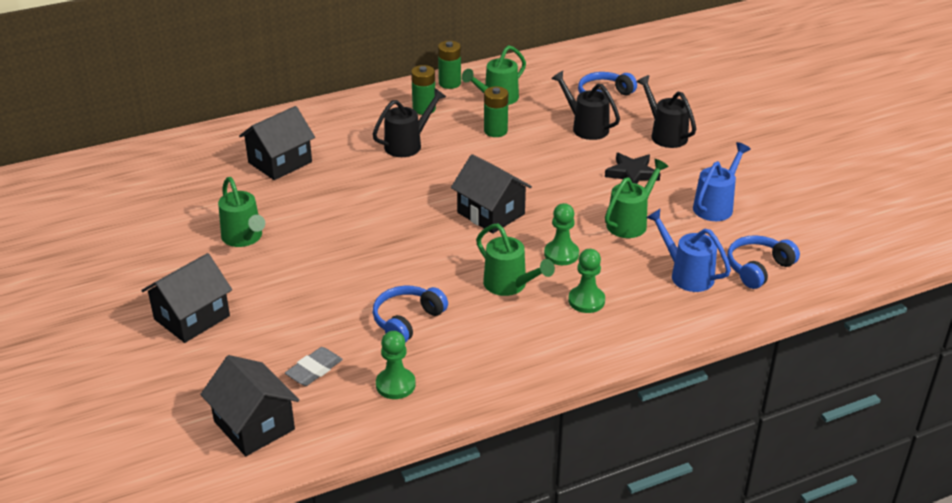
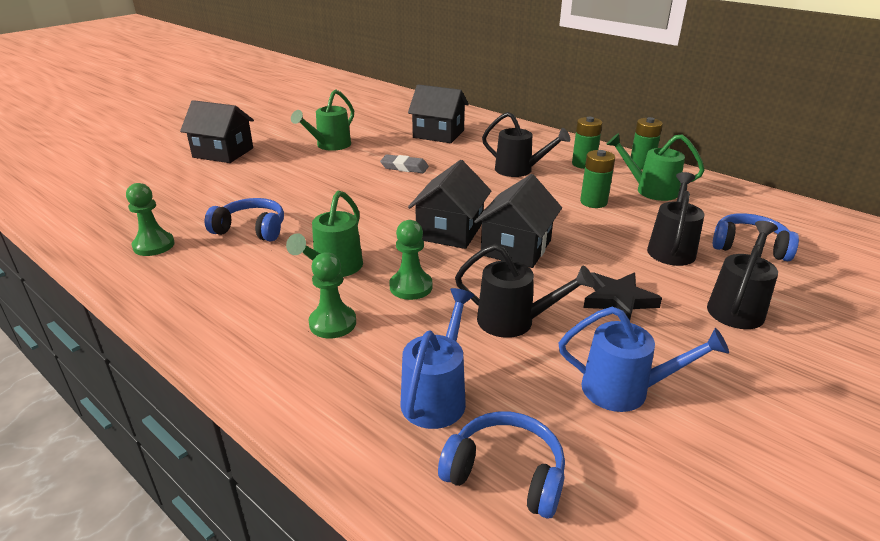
camera: 65 degrees right, 5 degrees down
(254, 425) = (95, 201): black house -> black house (516, 248)
(314, 370) = (169, 207): grey eraser -> grey eraser (404, 167)
(630, 222) = (514, 321): green watering can -> black watering can

